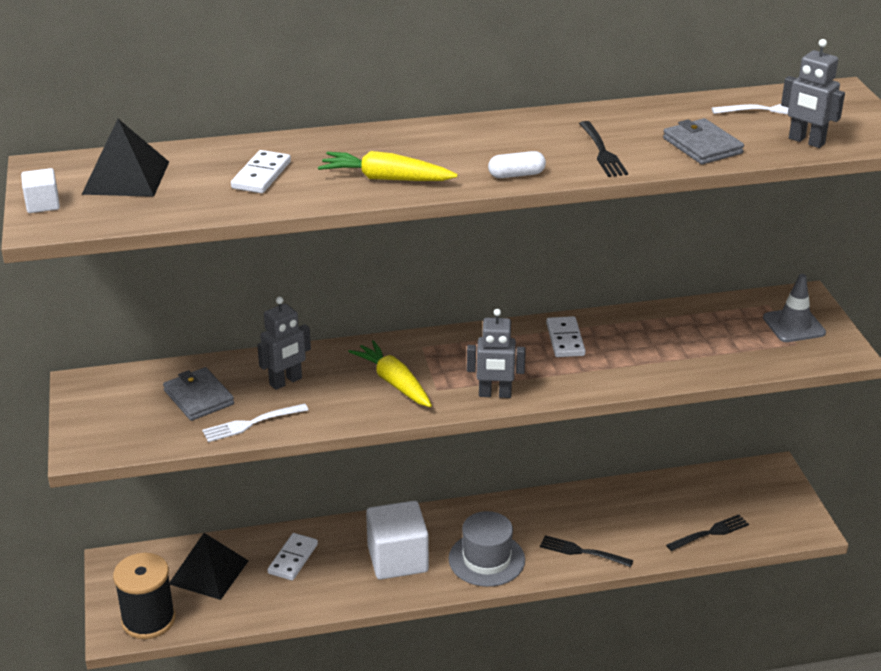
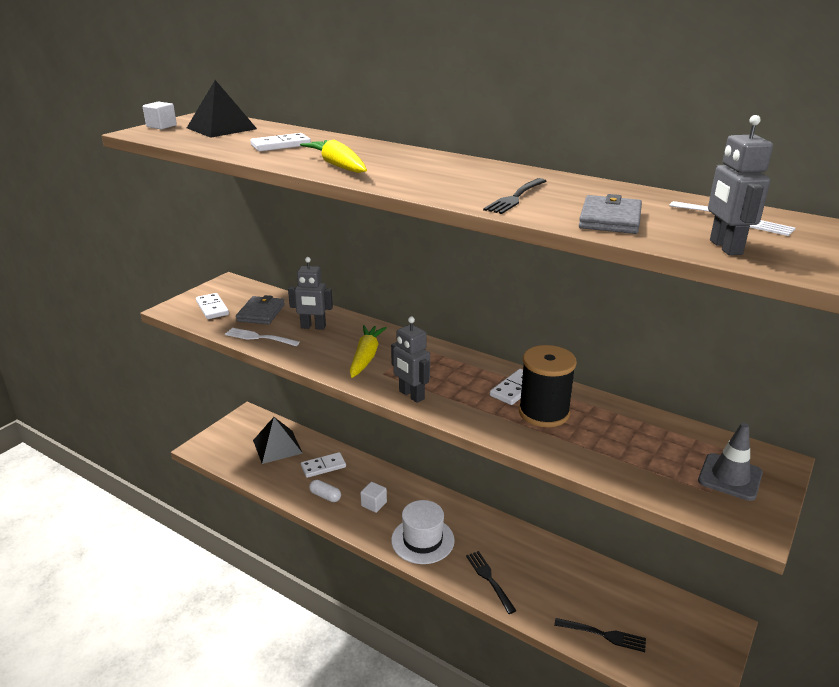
camera: 45 degrees right, 5 degrees down
(130, 423) = (212, 308): none -> white domino
(148, 620) = (219, 451): black spool -> black spool (543, 412)
(397, 559) = (374, 504): white cube -> white cube, size x0.47
(486, 559) = (422, 540): grey hat -> white hat
(516, 175) = (421, 189): white capsule -> white capsule (325, 496)

